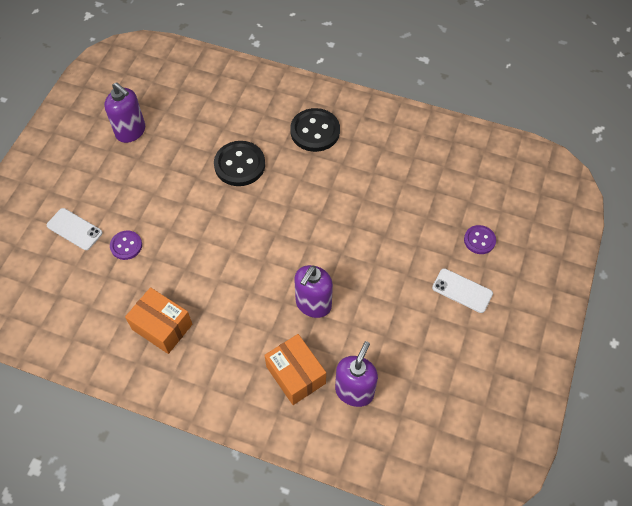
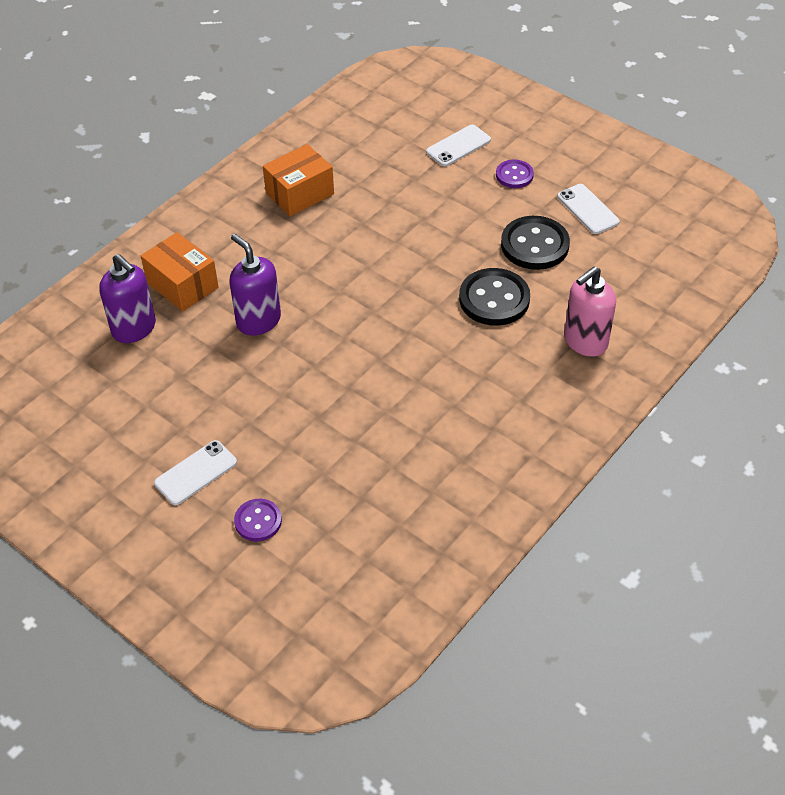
camera: 110 degrees right, 10 degrees down
(126, 246) = (417, 182): purple button -> purple button (514, 175)
(131, 131) = (588, 209): purple soap dispenser -> white phone
(261, 109) = (585, 341): none -> pink soap dispenser
(295, 375) = (182, 285): orange box -> orange box turned 60 degrees clockwise
(315, 131) = (522, 390): black button -> black button (534, 245)

